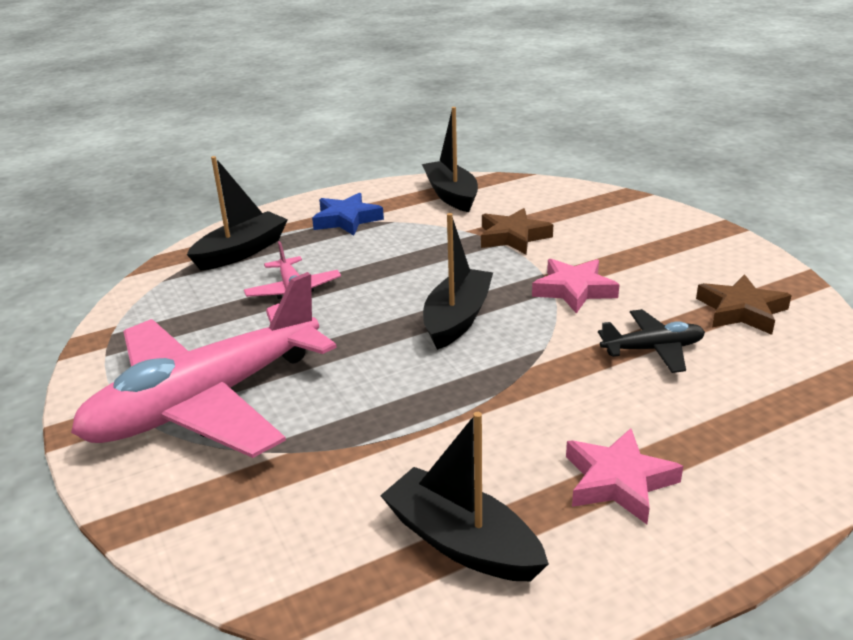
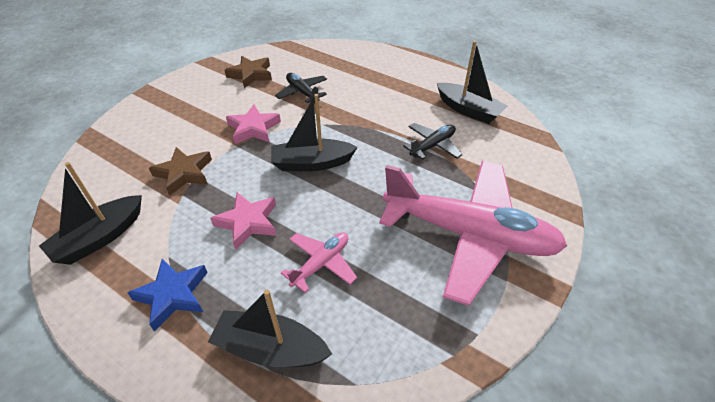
camera: 120 degrees left, 15 degrees up
(397, 442) = (432, 146): none -> black plane
(461, 542) = (468, 110): black boat -> black boat turned 60 degrees counterclockwise
(618, 481) = (403, 84): pink star -> pink star (248, 222)

